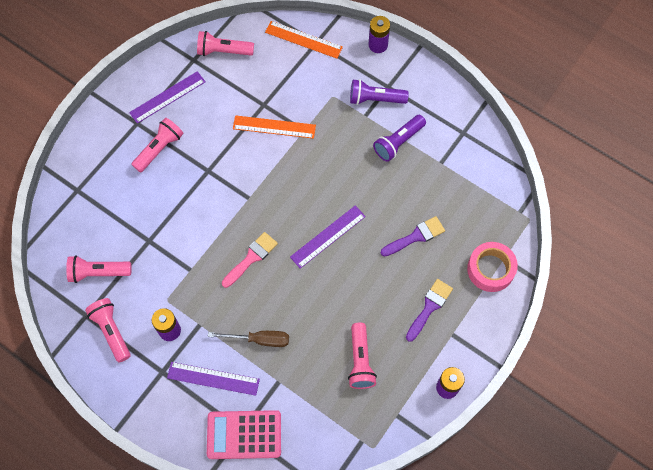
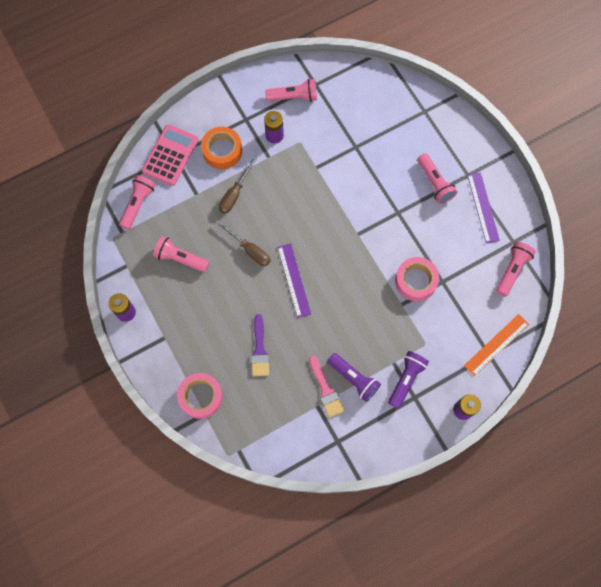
camera: 115 degrees right, 5 degrees up
(98, 272) = (345, 103): pink flashlight -> pink flashlight (138, 204)
(213, 378) = (222, 151): purple ruler -> orange tape
(251, 258) = (304, 215): pink brush -> pink brush (326, 390)
(274, 127) = (415, 281): orange ruler -> pink tape
(316, 295) = (249, 249): none -> brown screwdriver
(398, 142) = (353, 379): purple flashlight -> purple flashlight turned 150 degrees clockwise
(429, 307) = (195, 331): purple brush -> none

